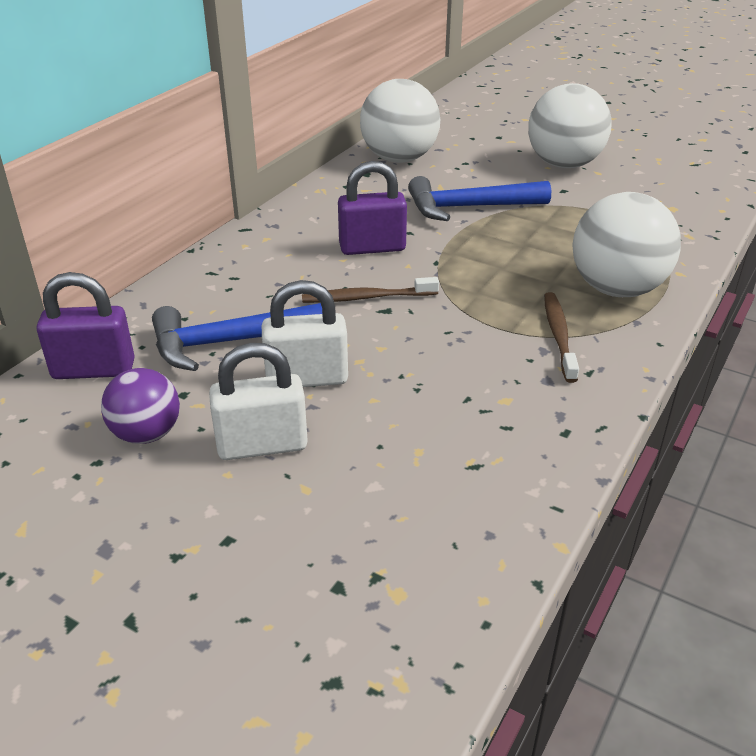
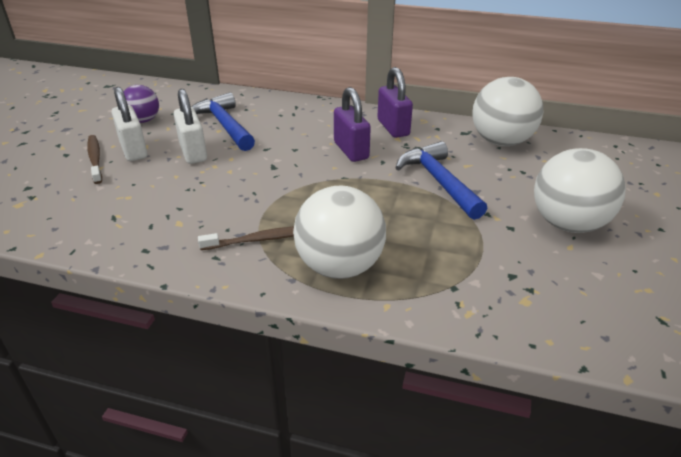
camera: 75 degrees right, 0 degrees up
(94, 369) = (194, 98): purple padlock -> purple padlock (393, 128)
(367, 298) = (285, 158): brown toothbrush -> brown toothbrush (95, 159)

